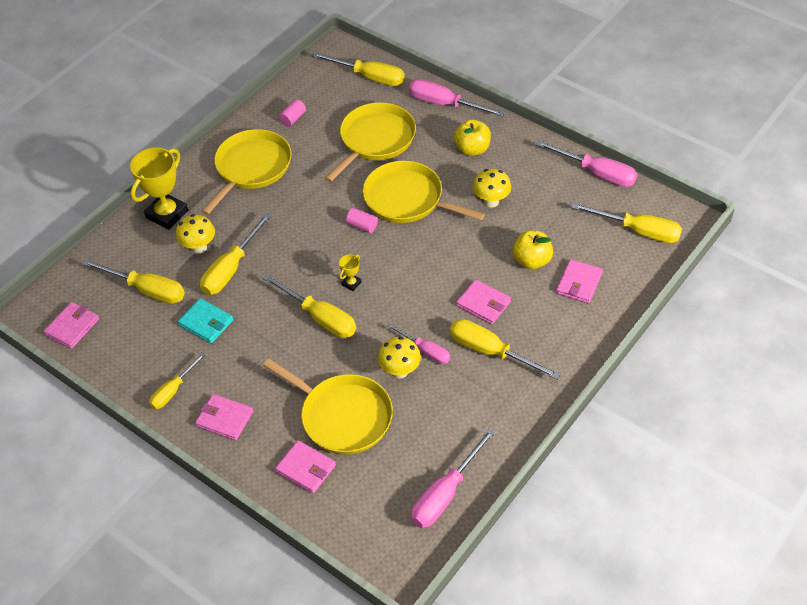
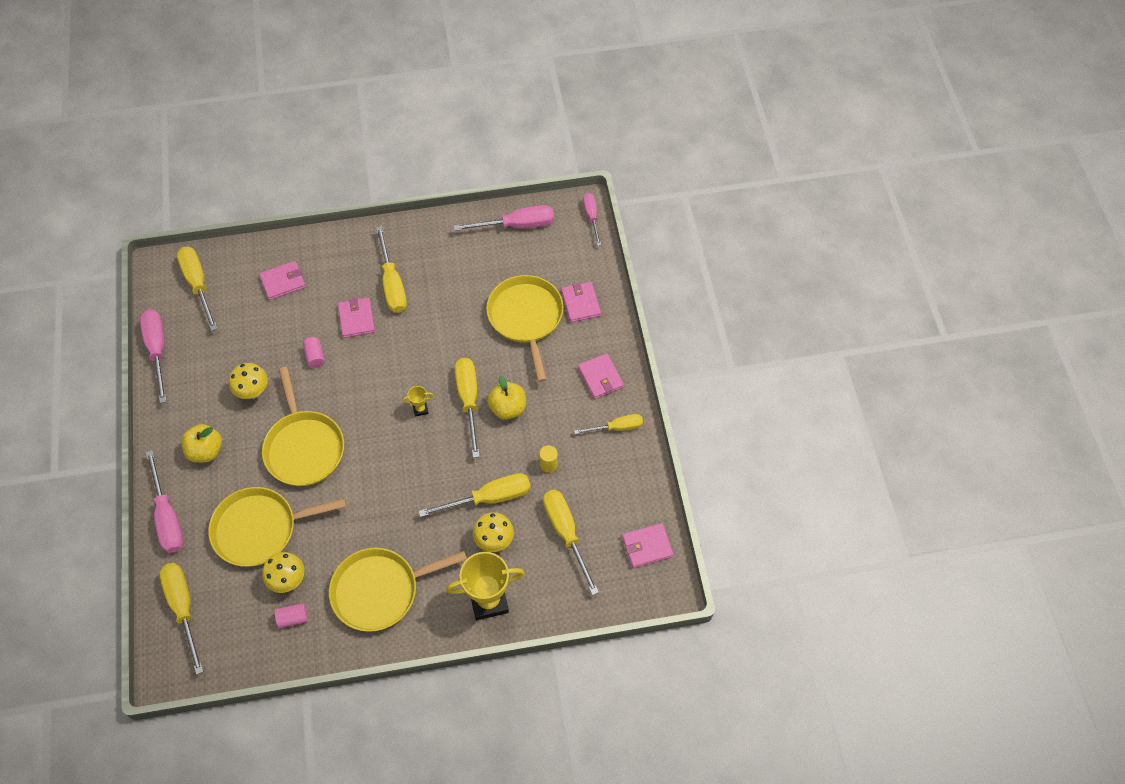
camera: 140 degrees left, 10 degrees up
(206, 323) = (548, 464): turquoise wallet -> yellow cylinder
(362, 226) = (361, 452): pink cylinder -> pink cylinder (315, 356)
(400, 371) = (460, 318): yellow mushroom -> yellow mushroom (288, 580)
(425, 351) = (429, 318): pink screwdriver -> pink screwdriver (591, 217)
(532, 261) = (289, 322): yellow apple -> yellow apple (507, 408)

